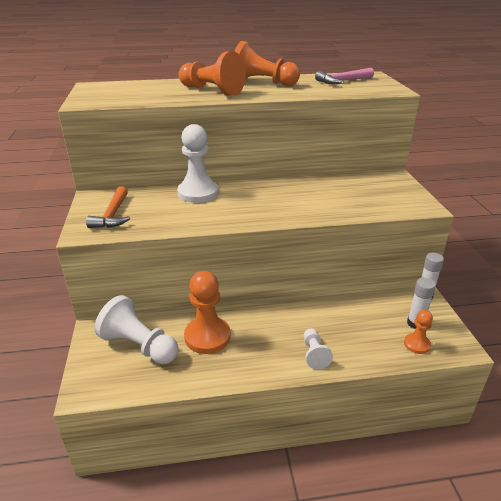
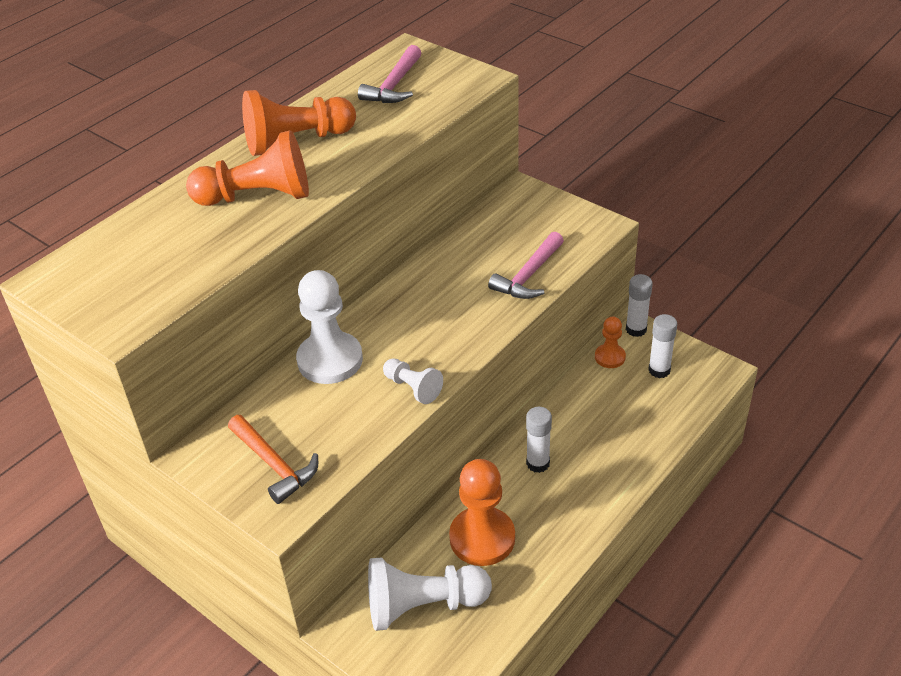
camera: 40 degrees left, 10 degrees up
(282, 323) = (538, 463): none -> white glue stick
(314, 354) = (607, 475): white pawn -> white pawn (413, 388)
(347, 208) = (529, 275): none -> pink hammer
(417, 344) = (683, 395): orange pawn -> orange pawn (610, 357)

